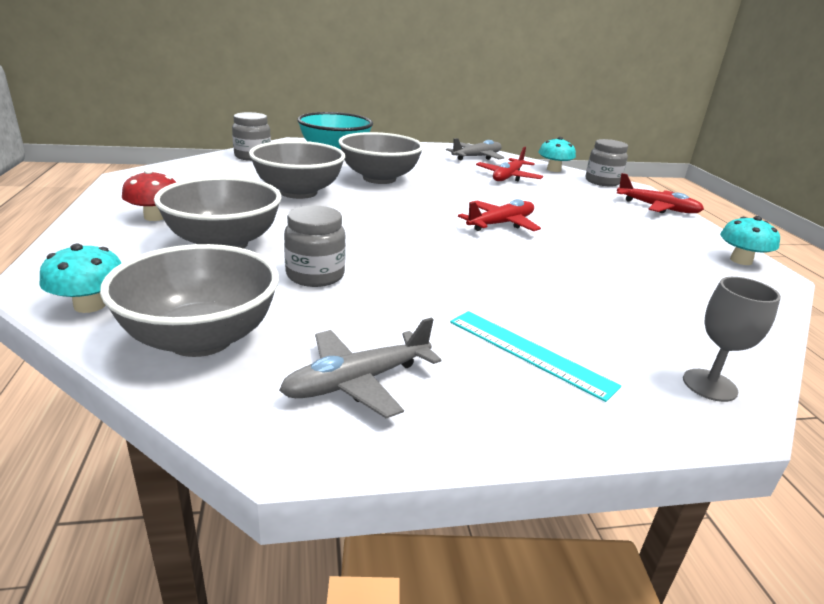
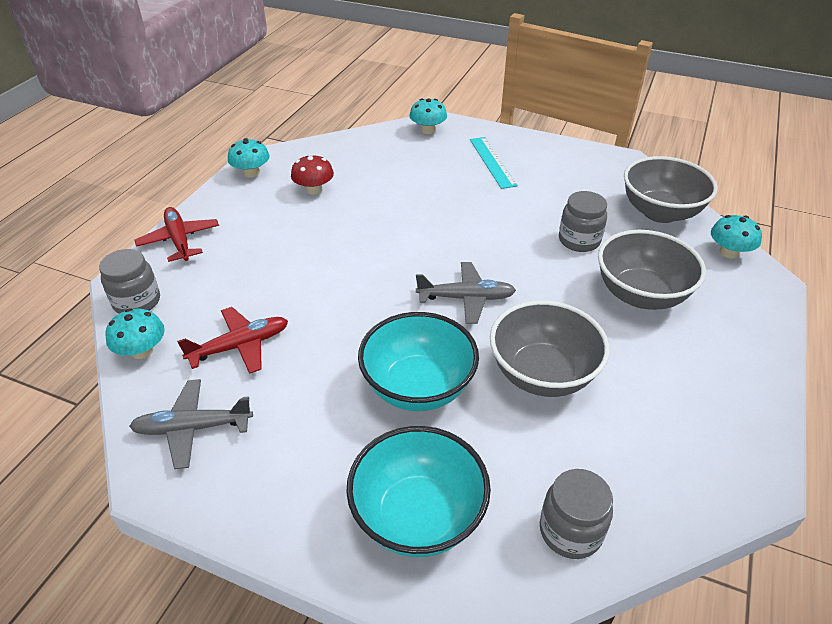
camera: 145 degrees left, 15 degrees up
(155, 217) = (705, 357): red mushroom -> red mushroom (314, 189)
(358, 381) = (587, 172): grey plane -> grey plane (466, 298)
(379, 178) = (418, 387): grey bowl -> turquoise bowl
(500, 224) = (377, 258): red plane -> none
(709, 385) = (428, 130): grey goblet -> turquoise mushroom

